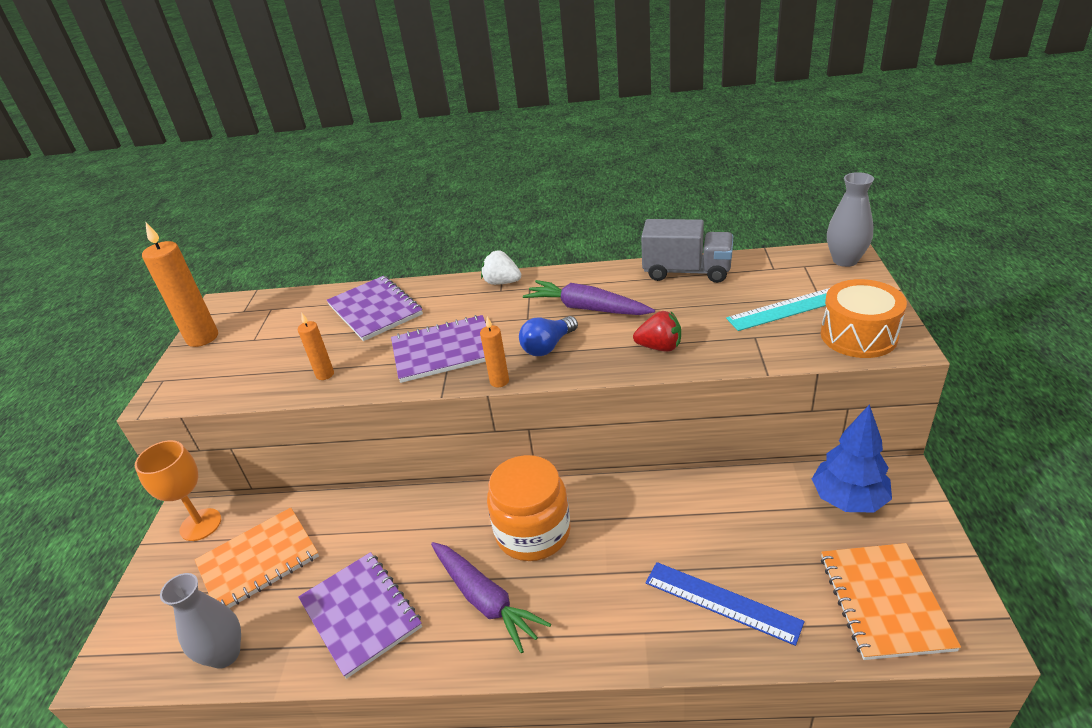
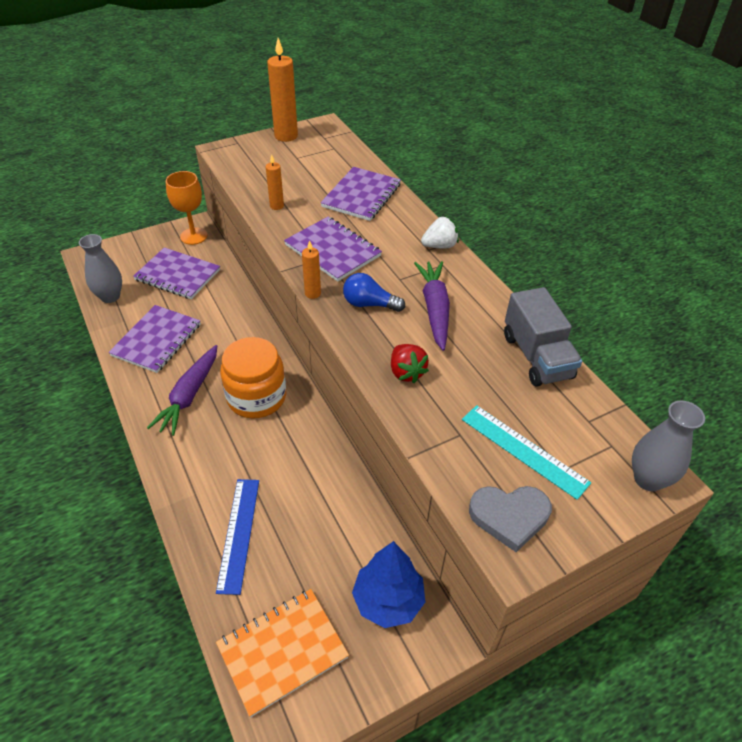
camera: 55 degrees right, 10 degrees up
(258, 561) = (177, 275): orange notebook -> purple notebook
(502, 282) = (439, 246): white strawberry -> white strawberry turned 75 degrees clockwise
(858, 335) = (509, 516): orange drum -> grey heart

